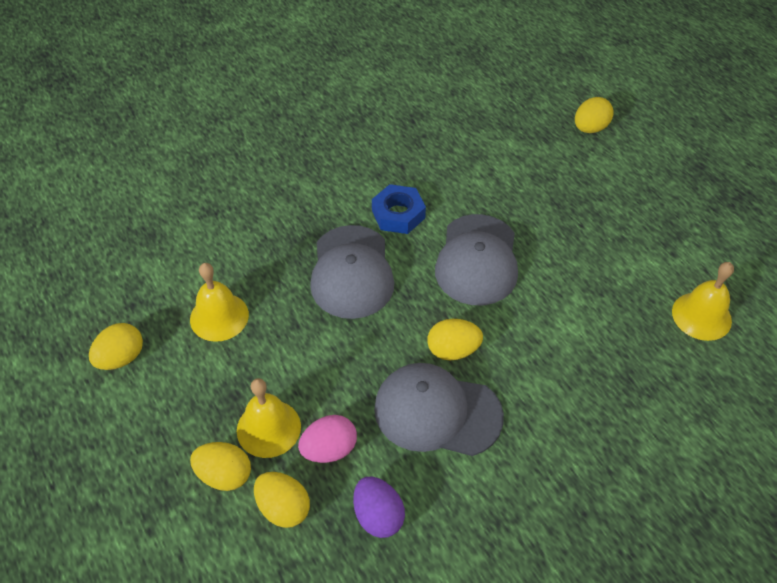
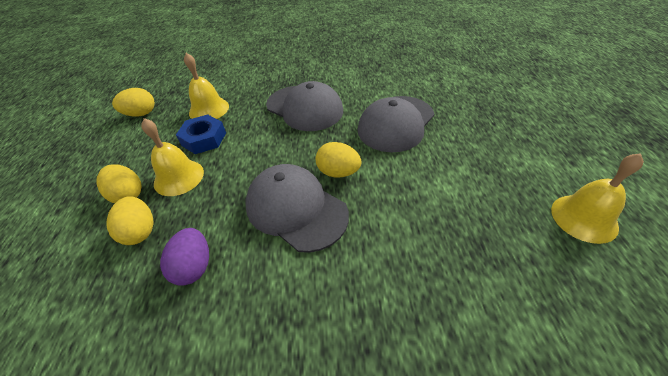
camera: 30 degrees right, 5 degrees down
(329, 449) = (202, 205): pink egg -> none
(351, 272) = (304, 108): grey cap -> grey cap turned 75 degrees counterclockwise
(398, 214) = (358, 86): blue nut -> blue nut (204, 139)
(590, 128) = (531, 71): yellow egg -> none

